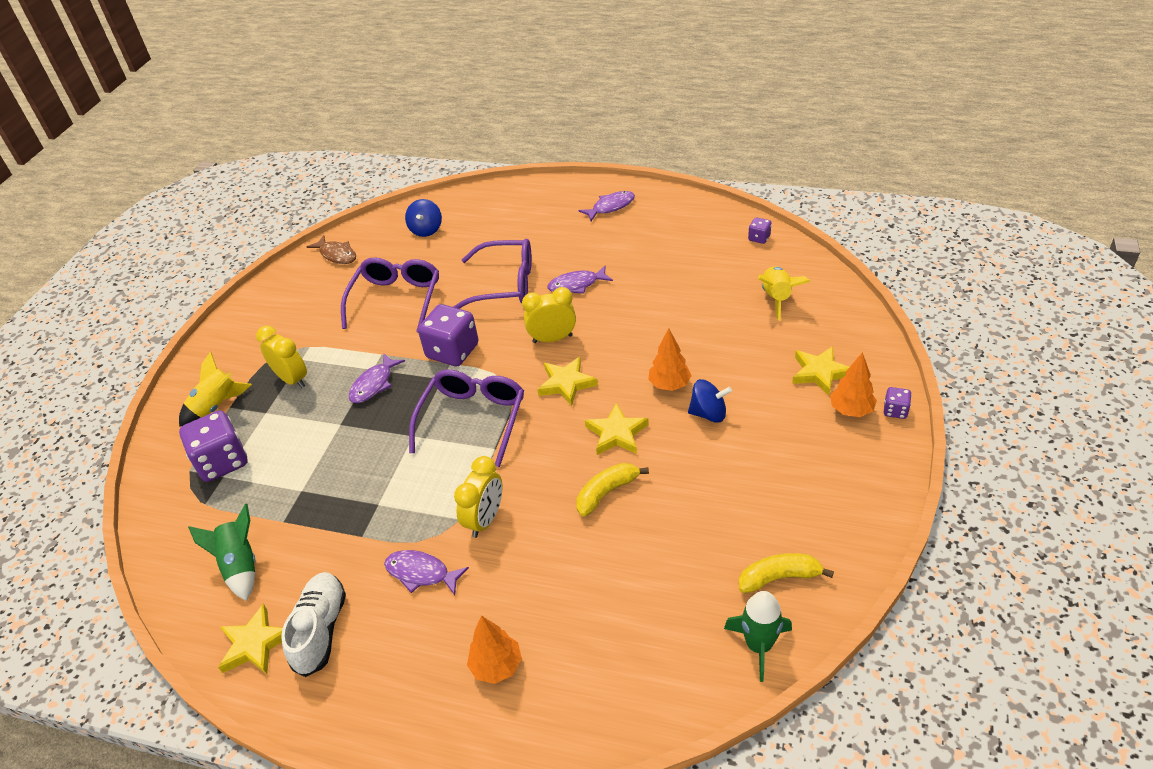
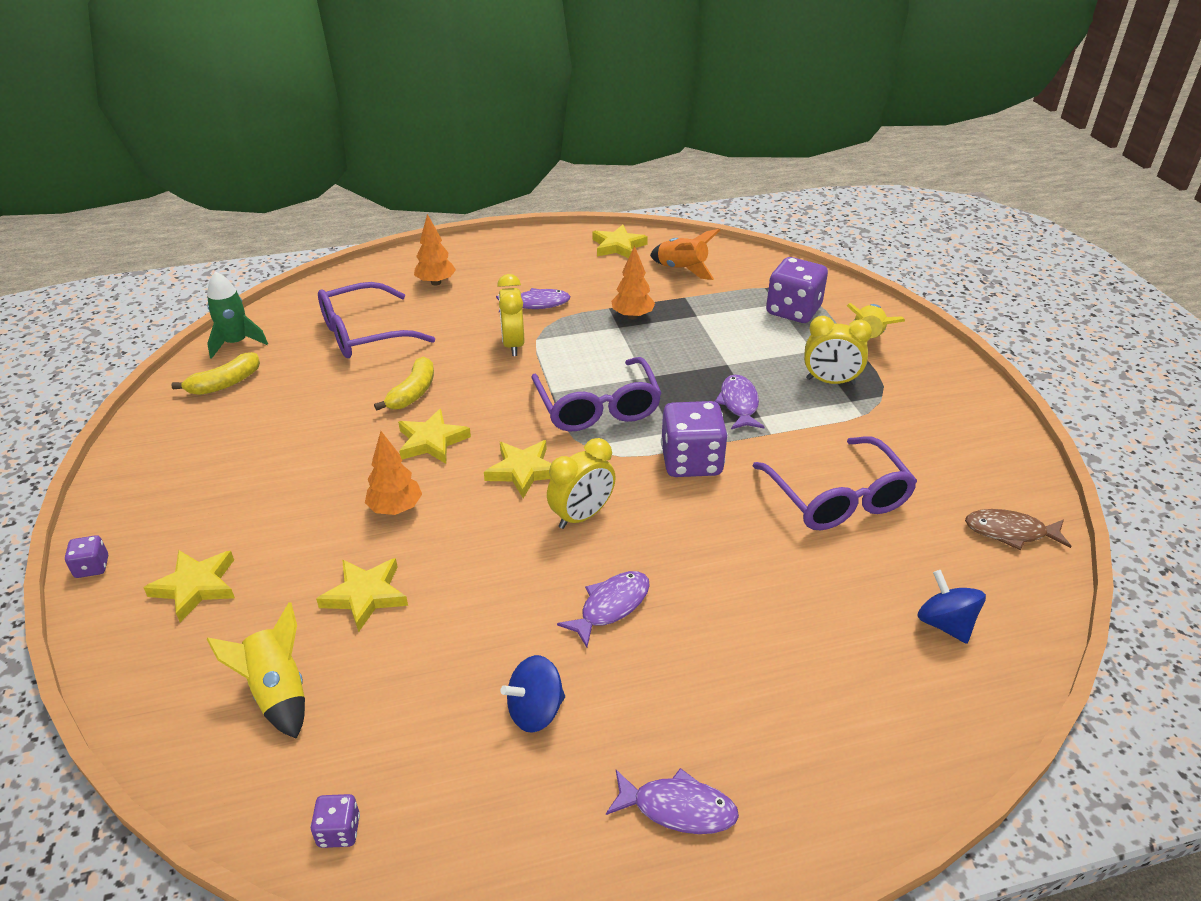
camera: 145 degrees right, 5 degrees down
(241, 565) = (682, 270): green rocket -> orange rocket
(320, 630) = (580, 262): white shoe -> none
(504, 284) = (717, 570): purple glasses -> purple glasses (364, 334)
(611, 207) = (678, 808): purple fish -> purple fish turned 105 degrees counterclockwise
(708, 413) = (334, 492): blue spinning top -> blue spinning top (535, 711)
(712, 333) = (365, 595): none -> yellow star
(851, 410) = (152, 550): orange tree -> orange tree (632, 316)

